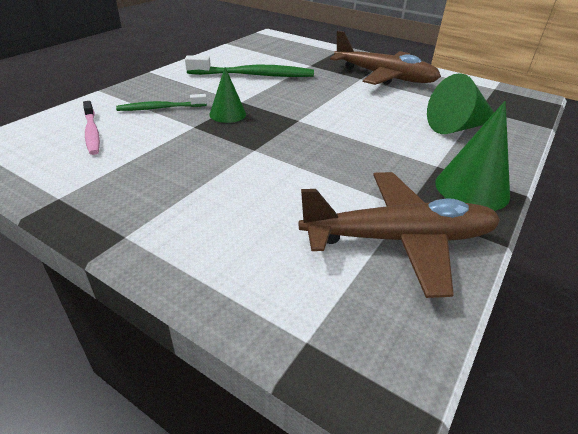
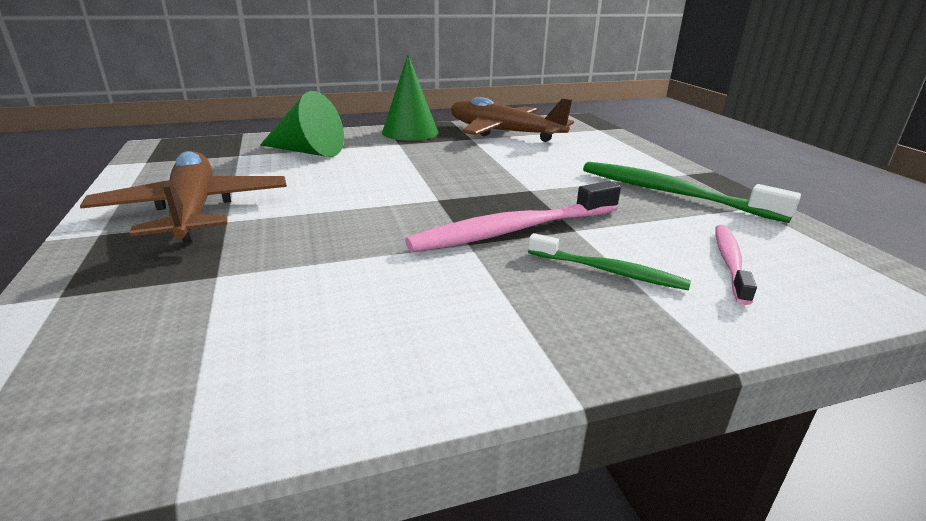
camera: 140 degrees left, 10 degrees down
(227, 114) = (513, 230): green cone -> pink toothbrush
(254, 75) = (365, 287): green toothbrush -> green toothbrush (672, 193)

